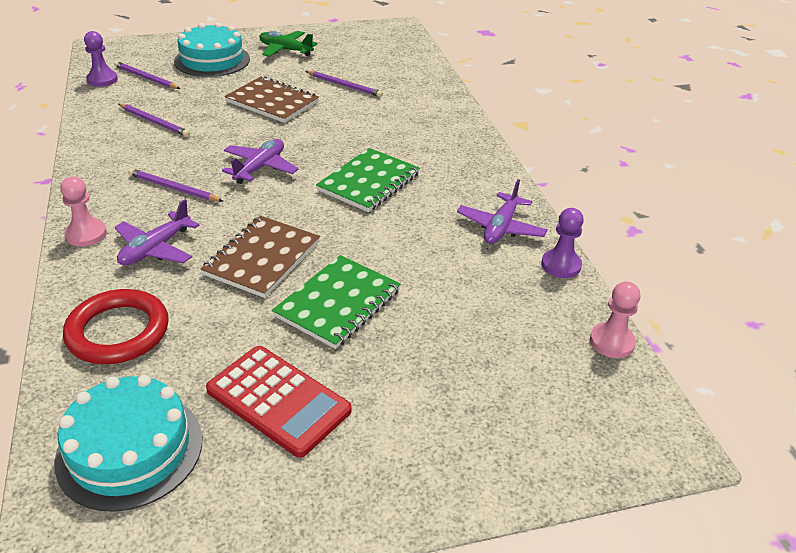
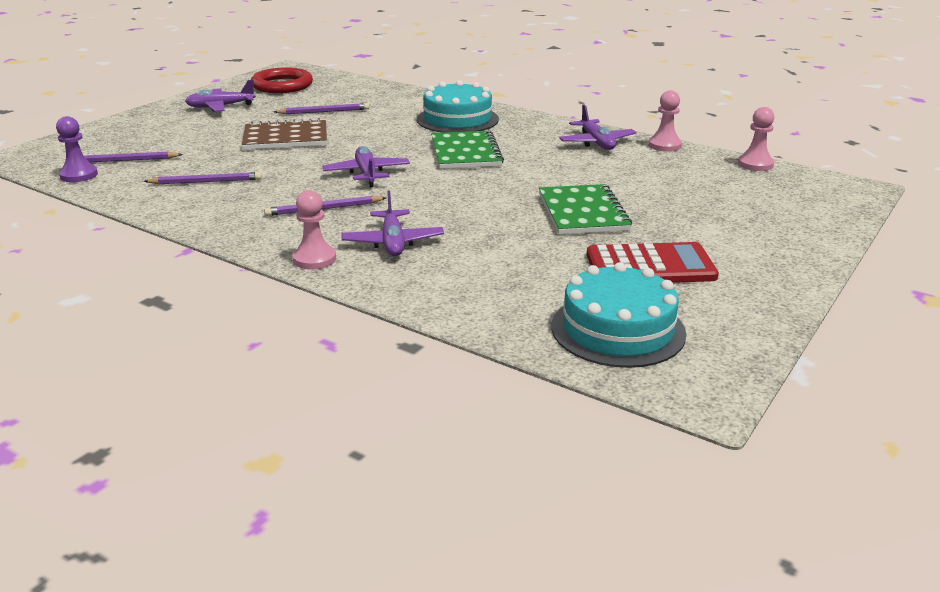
camera: 40 degrees left, 10 degrees down
(118, 332) = (472, 289): red ring -> red ring (282, 85)
(212, 60) = (164, 131): turquoise cake -> turquoise cake (457, 119)
(262, 258) = (484, 214): brown notebook -> none
(285, 50) = (220, 107): green plane -> purple plane
(561, 265) = (664, 145): purple pawn -> pink pawn

